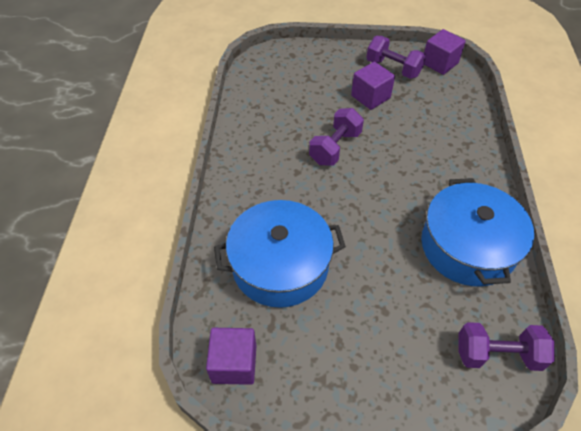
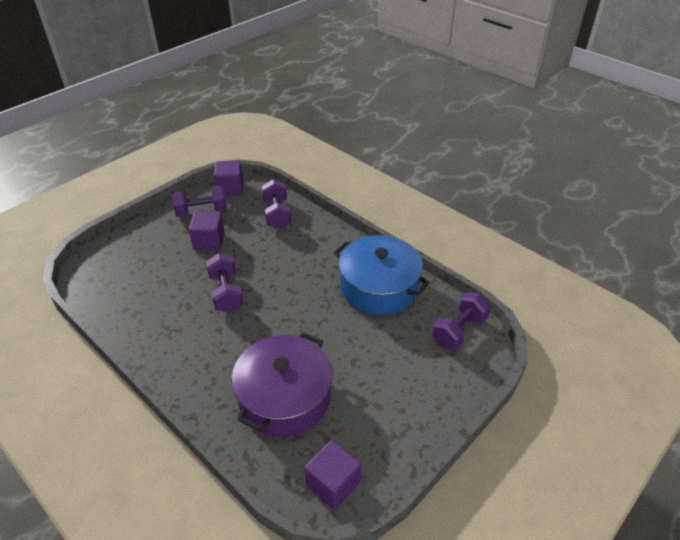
camera: 50 degrees left, 10 degrees down
(280, 265) = (284, 397): blue pot -> purple pot
(452, 113) = (277, 214): none -> purple dumbbell

